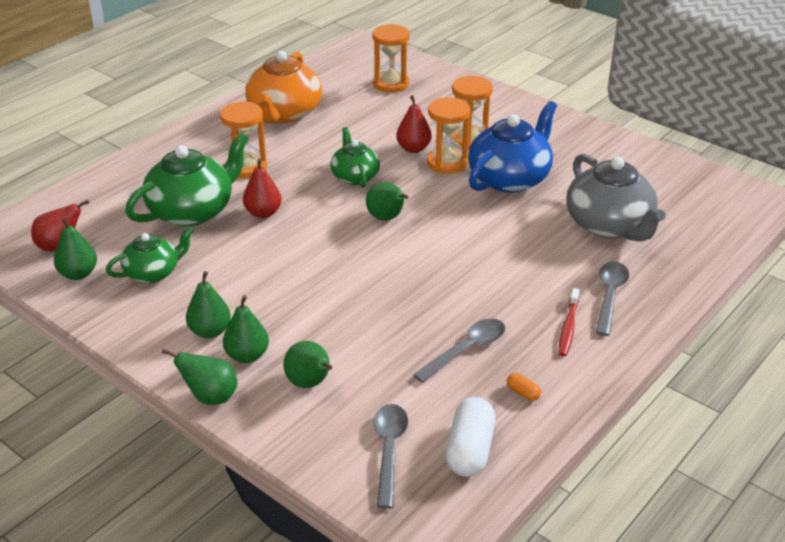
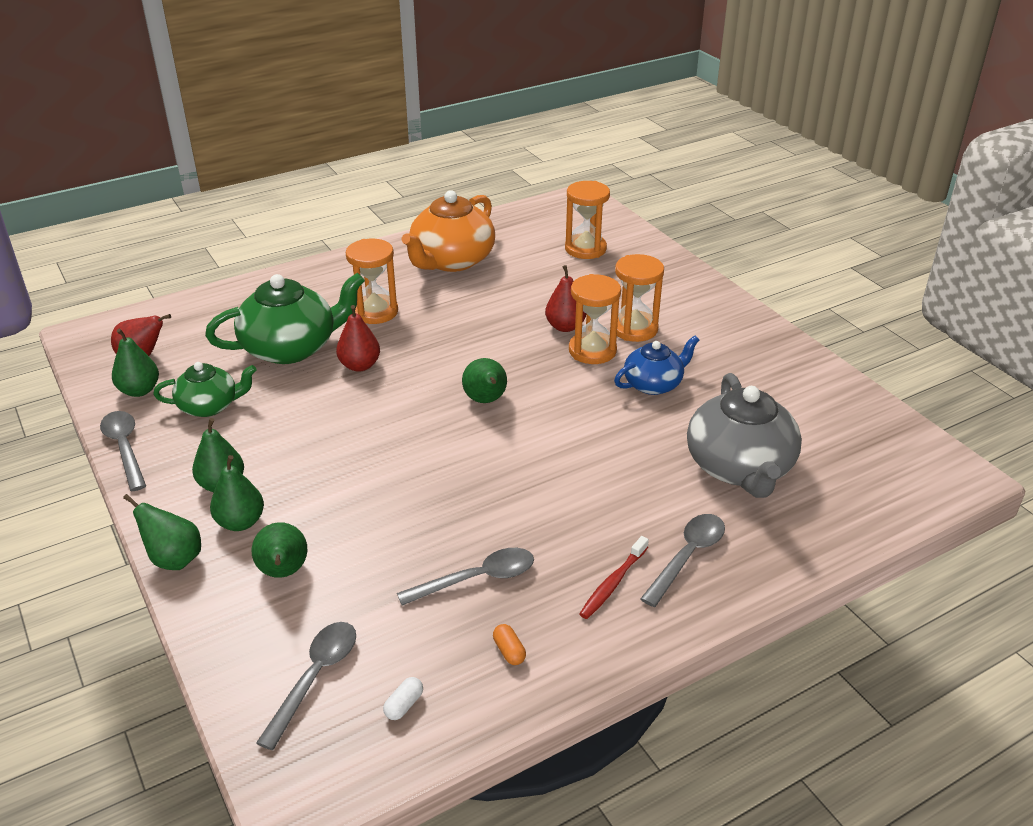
camera: 20 degrees right, 0 degrees up
(100, 323) = (125, 448): none -> grey spoon
(355, 176) = (481, 345): green teapot -> none
(469, 450) = (404, 705): white capsule -> white capsule, size x0.44
(510, 178) = (654, 384): blue teapot -> blue teapot, size x0.59

